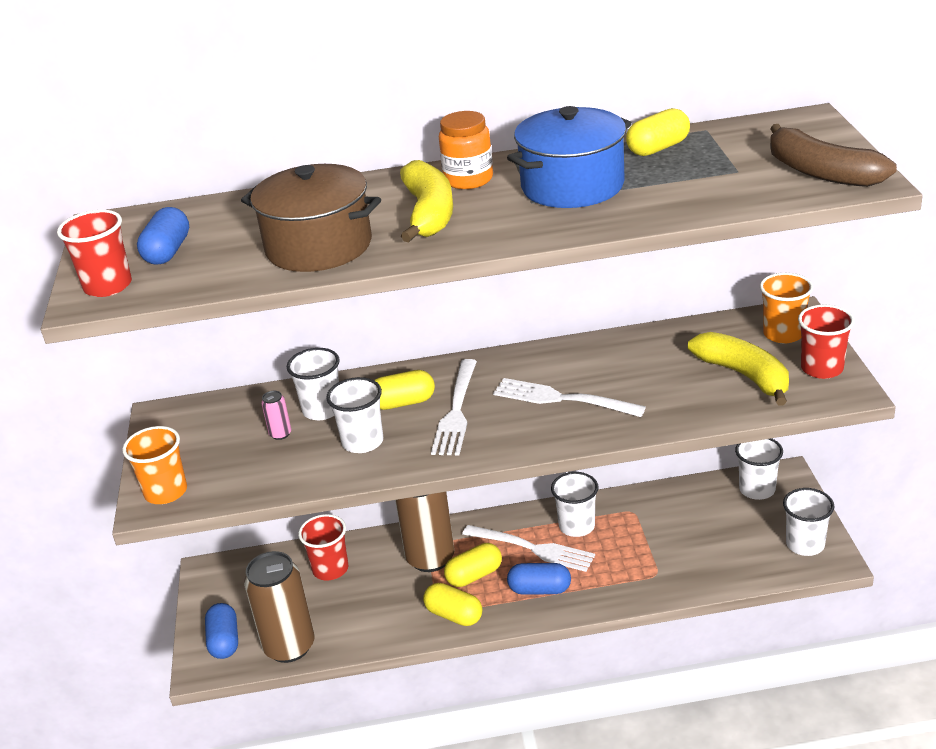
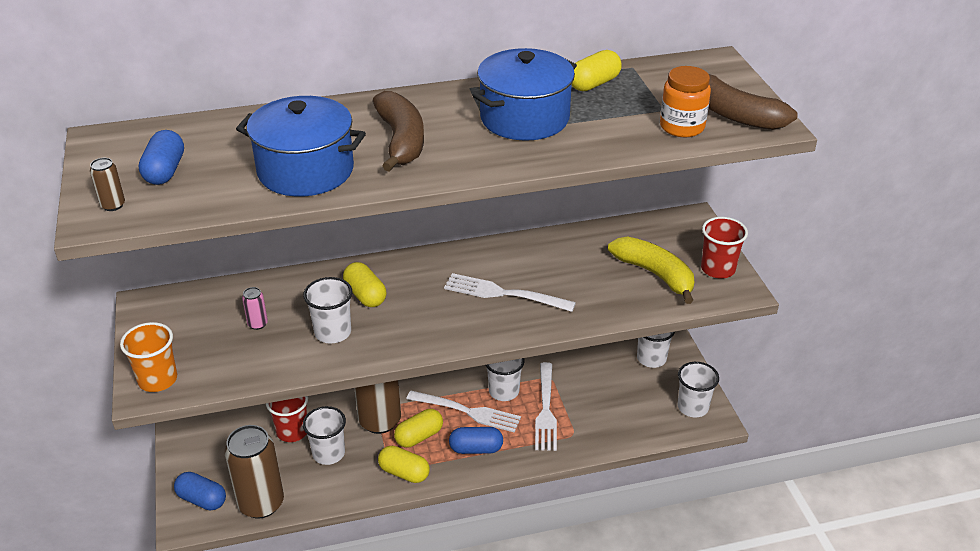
camera: 10 degrees left, 5 degrees up
(108, 286) = (113, 205): red cup -> brown can
(224, 641) = (202, 499): blue capsule -> blue capsule turned 45 degrees counterclockwise
(319, 246) = (306, 171): brown pot -> blue pot
(322, 410) = (293, 301): white cup -> white cup (328, 453)
(403, 403) = (365, 295): yellow capsule -> yellow capsule turned 75 degrees clockwise
(428, 214) = (401, 141): yellow banana -> brown banana
(456, 411) = (413, 304): white fork -> white fork (546, 410)
(468, 179) = (432, 107): orange jar -> orange jar (682, 127)
(783, 334) = (684, 236): orange cup -> none

